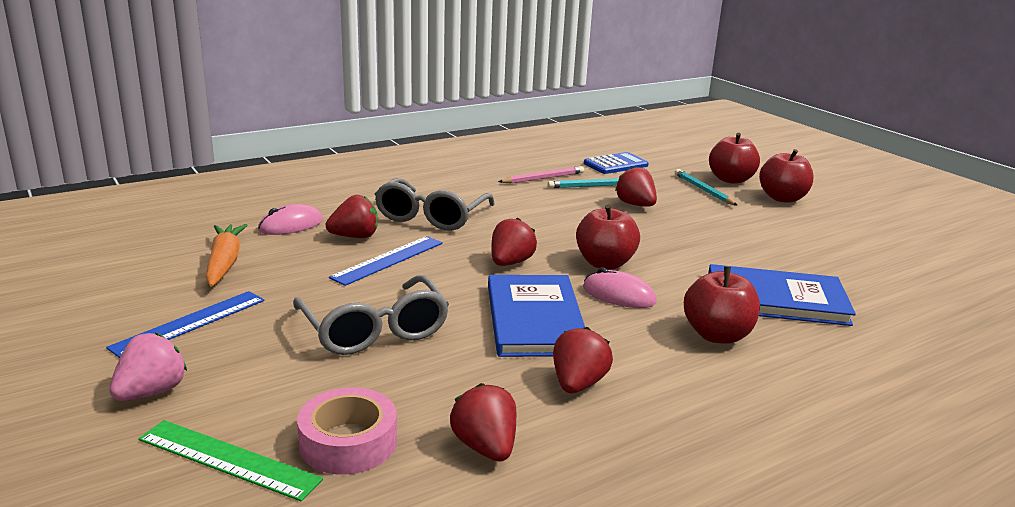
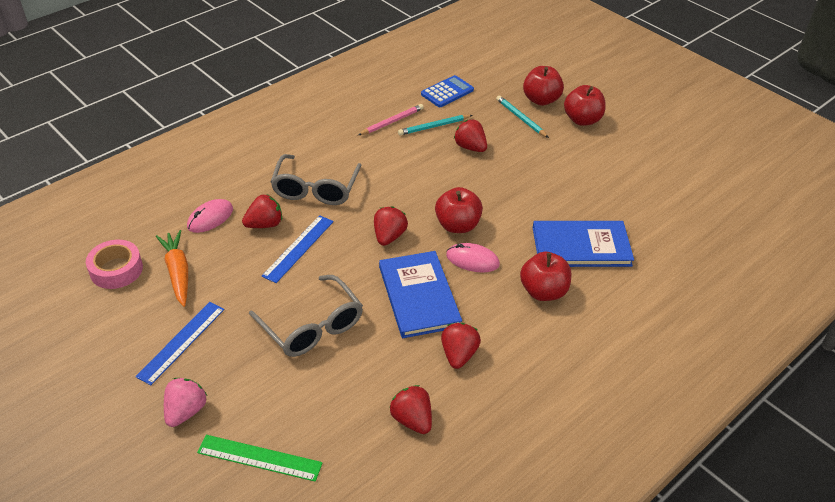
camera: 10 degrees left, 20 degrees up
(348, 442) = (328, 431): pink tape -> pink tape (116, 270)

